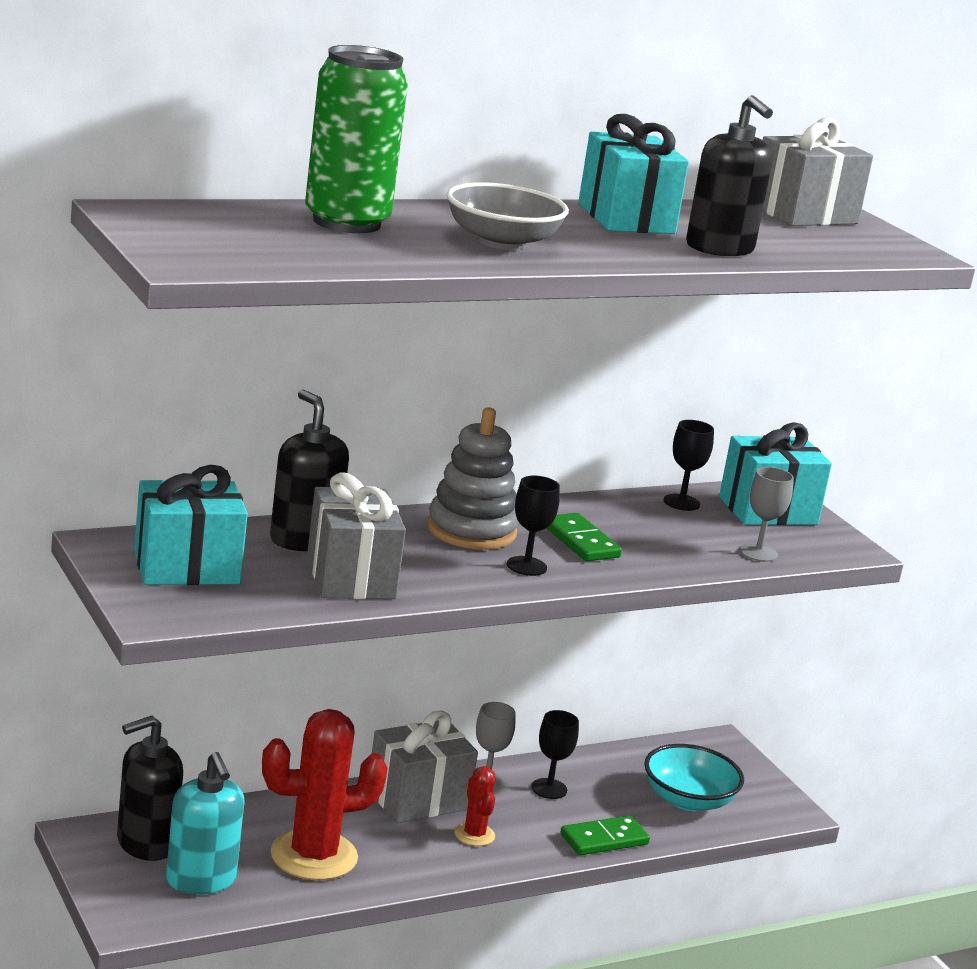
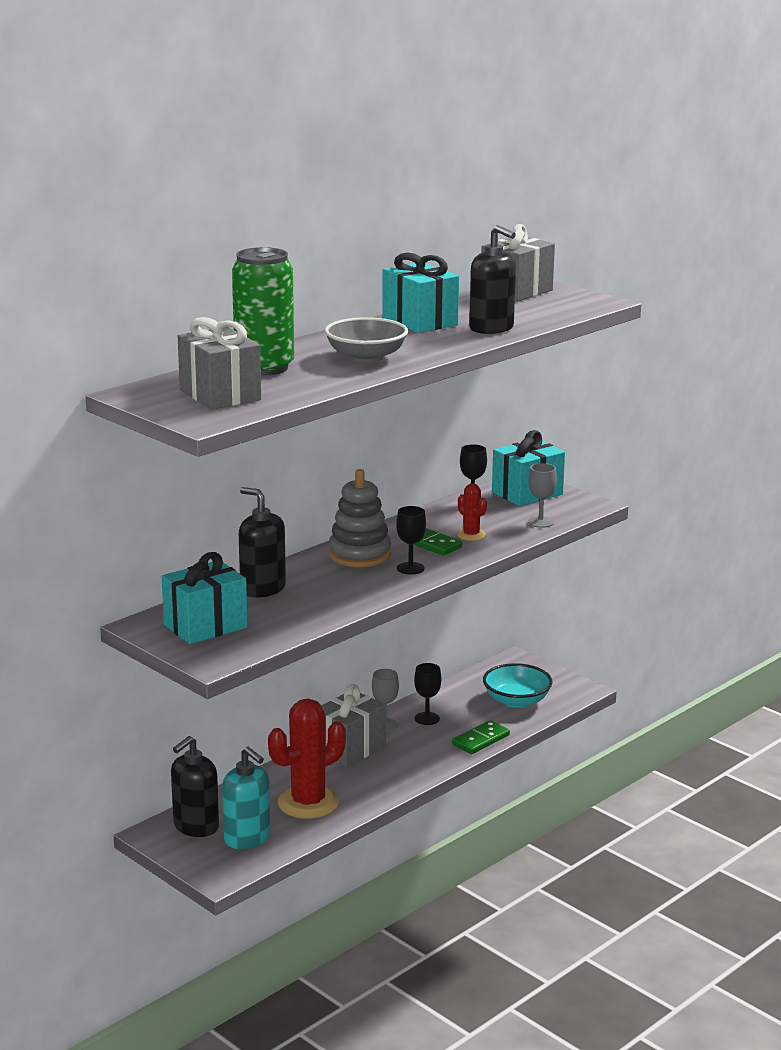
camera: 15 degrees left, 0 degrees up
(351, 577) = (311, 604): grey gift -> grey gift (220, 395)
(474, 835) = (399, 760): red cactus -> red cactus (471, 535)

